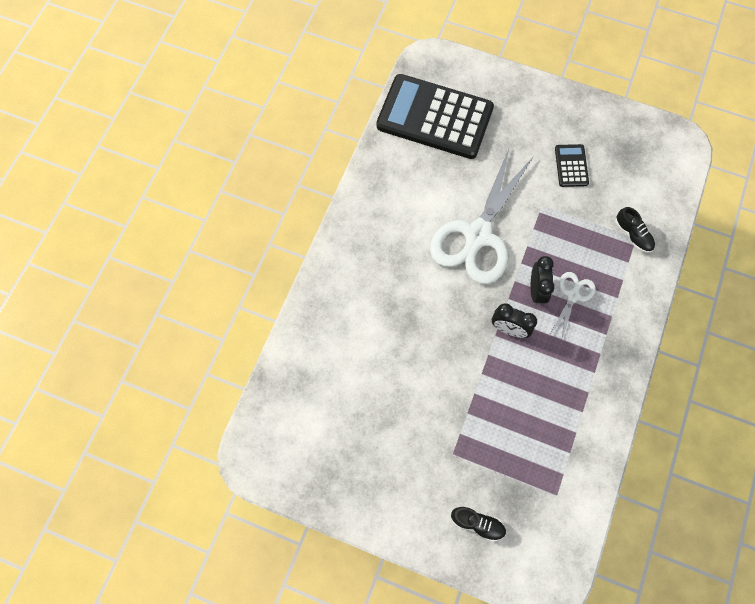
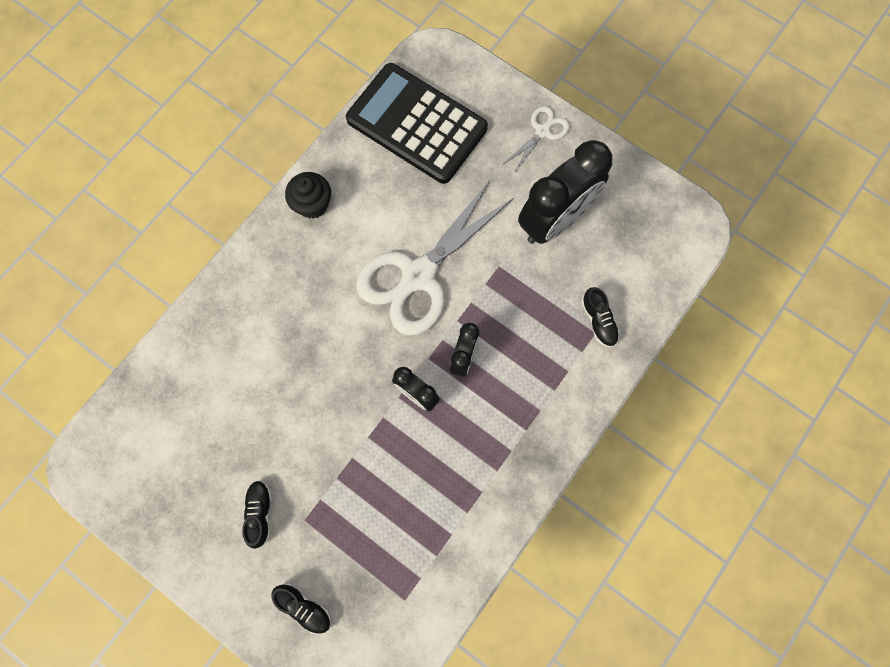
camera: 15 degrees right, 5 degrees up
(372, 200) = (312, 204): none -> black cupcake
(414, 458) = (260, 513): none -> black shoe
(571, 166) = (555, 220): black calculator -> black clock
(572, 295) = (503, 374): white scissors -> white scissors (542, 131)

